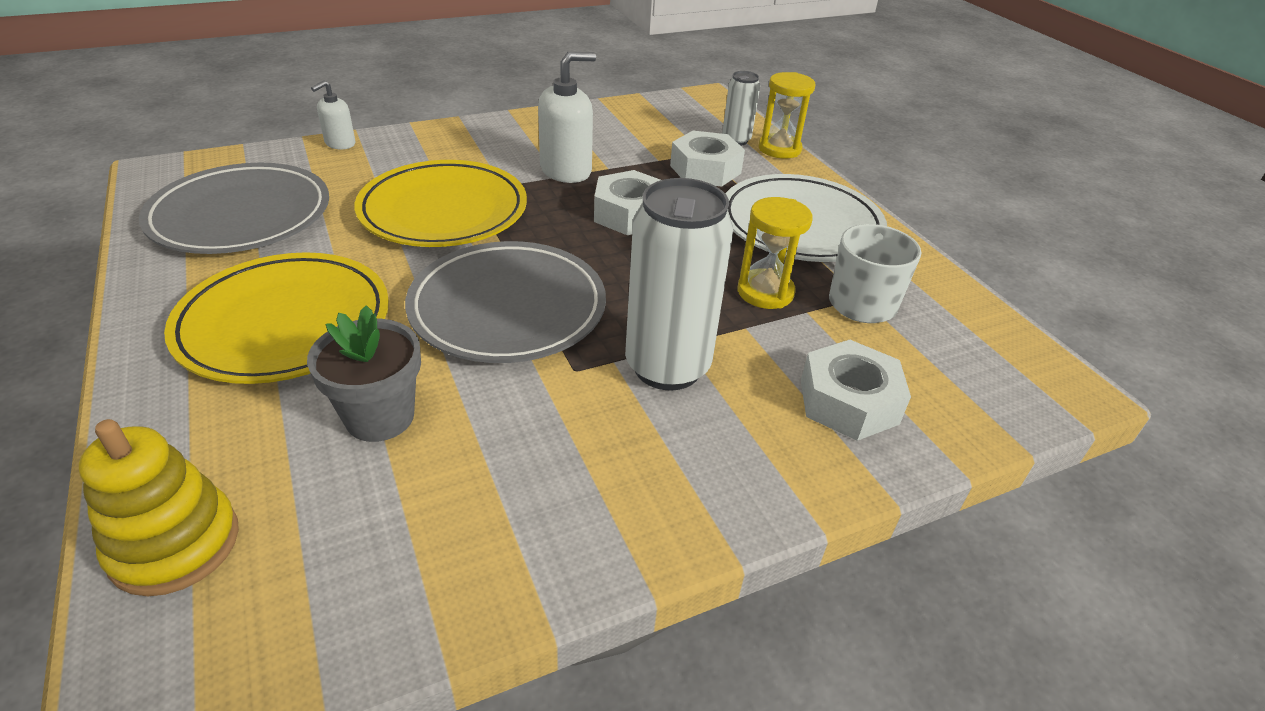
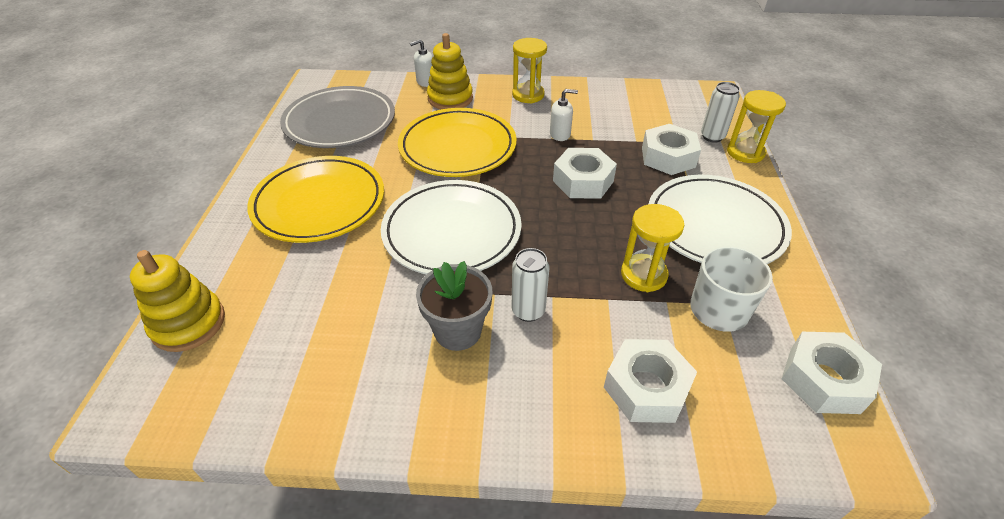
camera: 30 degrees right, 5 degrees up
(380, 417) = (331, 283): grey flower pot -> grey flower pot (458, 331)
(391, 157) = (450, 98): none -> yellow stacking toy
(494, 135) = (528, 95): none -> yellow hourglass
(508, 308) = (452, 232): grey plate -> white plate
(566, 170) = (560, 134): white soap dispenser -> white soap dispenser, size x0.57
(667, 367) = (528, 311): white can -> white can, size x0.52
(996, 337) = (824, 380): none -> white nut

